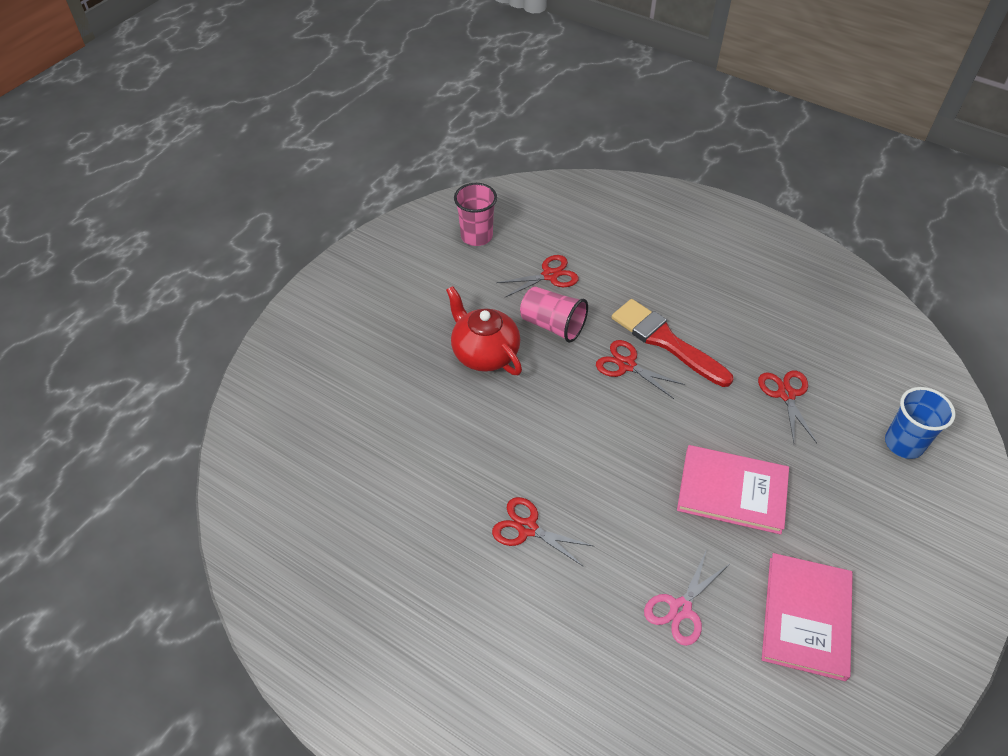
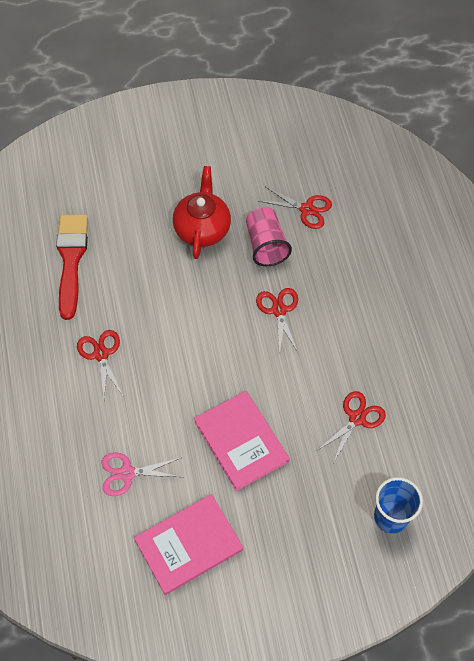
camera: 45 degrees right, 10 degrees up
(476, 236) = (293, 143): pink cup -> none
(665, 341) = (325, 316): red brush -> red brush (71, 260)

